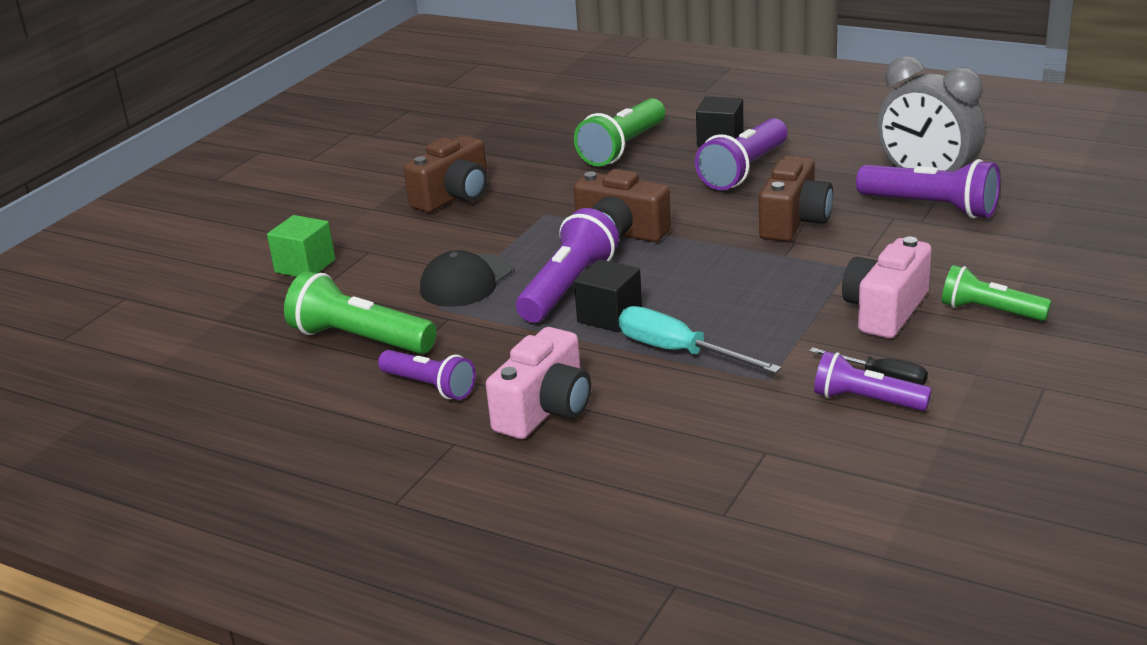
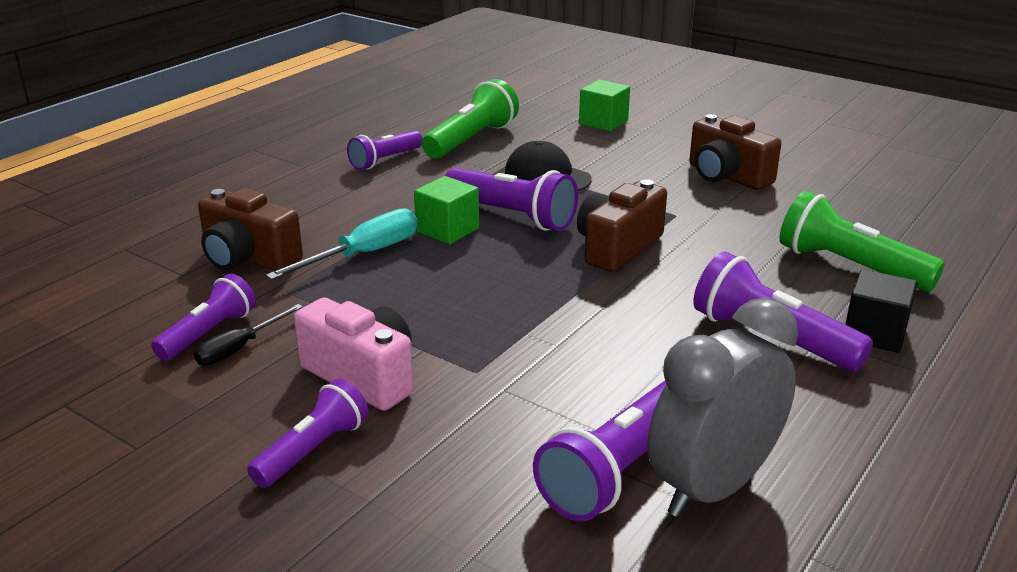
camera: 95 degrees right, 0 degrees up
(545, 410) = (319, 196): pink camera -> none
(609, 316) = (447, 230): black cube -> green cube
(794, 221) = (609, 352): brown camera -> brown camera (248, 258)
(989, 311) = (313, 450): green flashlight -> purple flashlight

